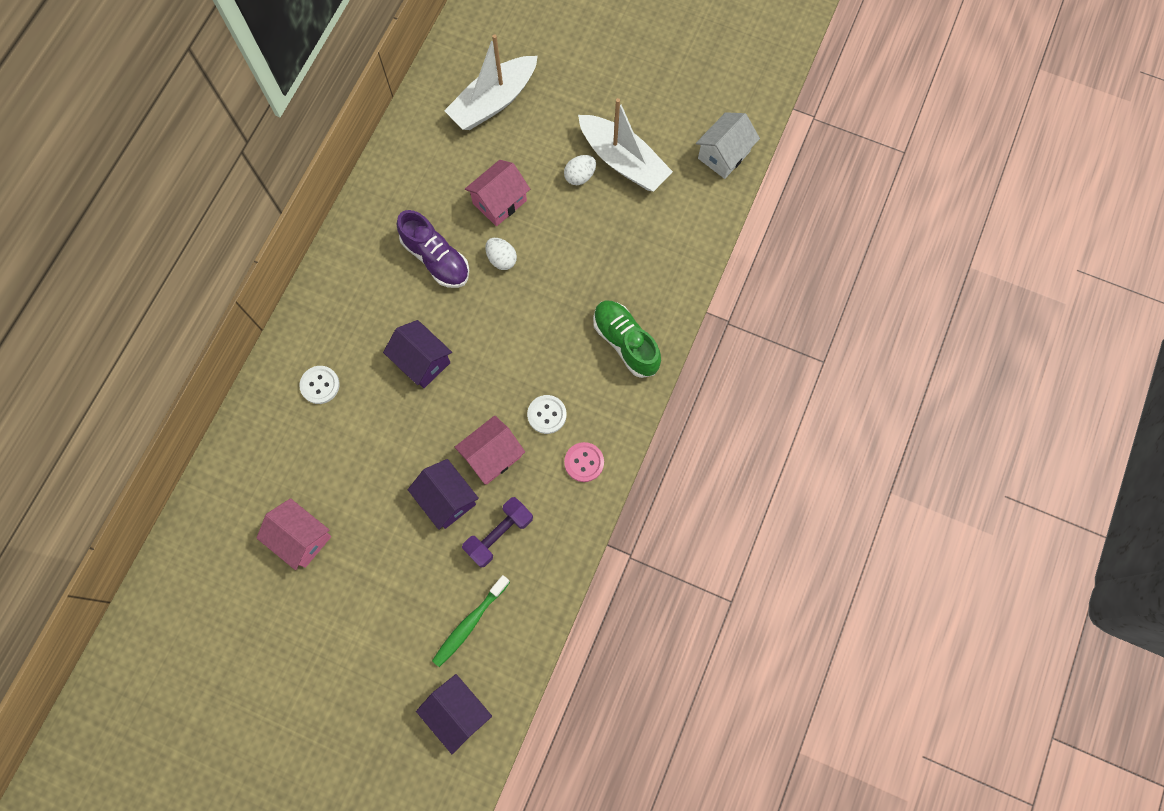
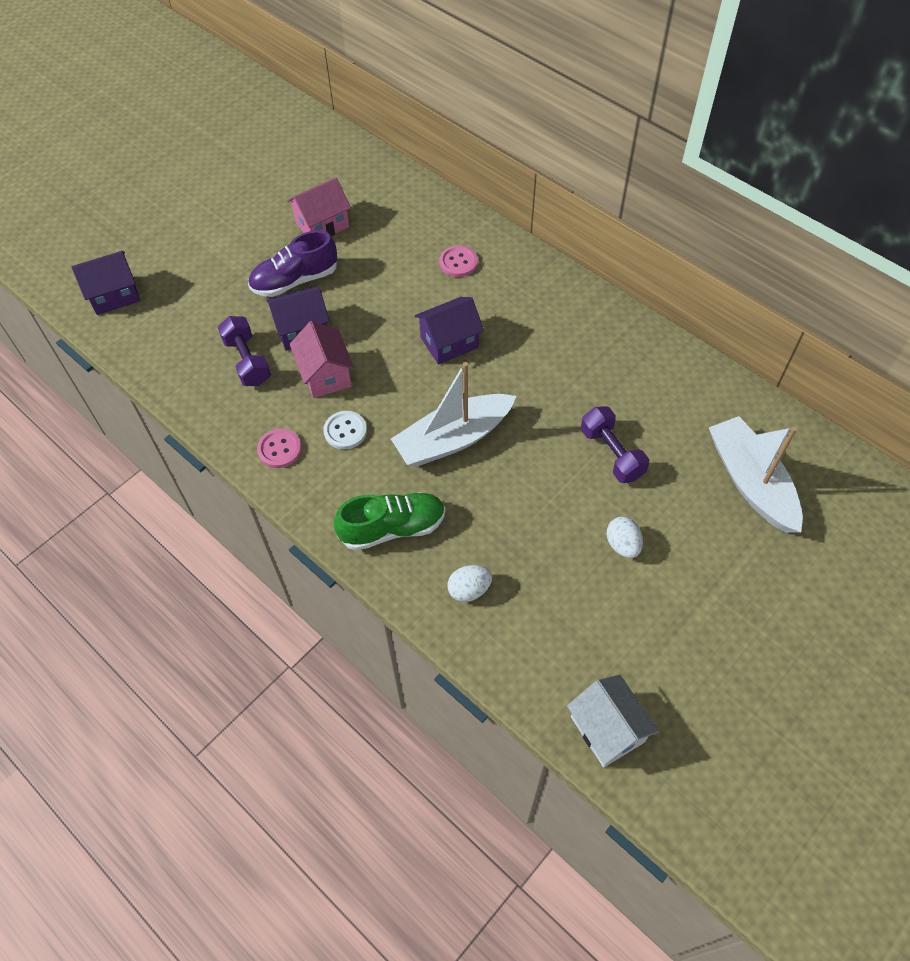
camera: 110 degrees right, 15 degrees down
(320, 385) = (458, 262): white button -> pink button
(436, 259) = (560, 379): purple shoe -> purple shoe (295, 281)
(469, 623) = (181, 320): green toothbrush -> none
(499, 202) = (611, 454): pink house -> purple dumbbell
(501, 259) = (539, 437): white egg -> white egg (469, 590)
(623, 161) = (631, 600): white boat -> white boat (453, 439)

